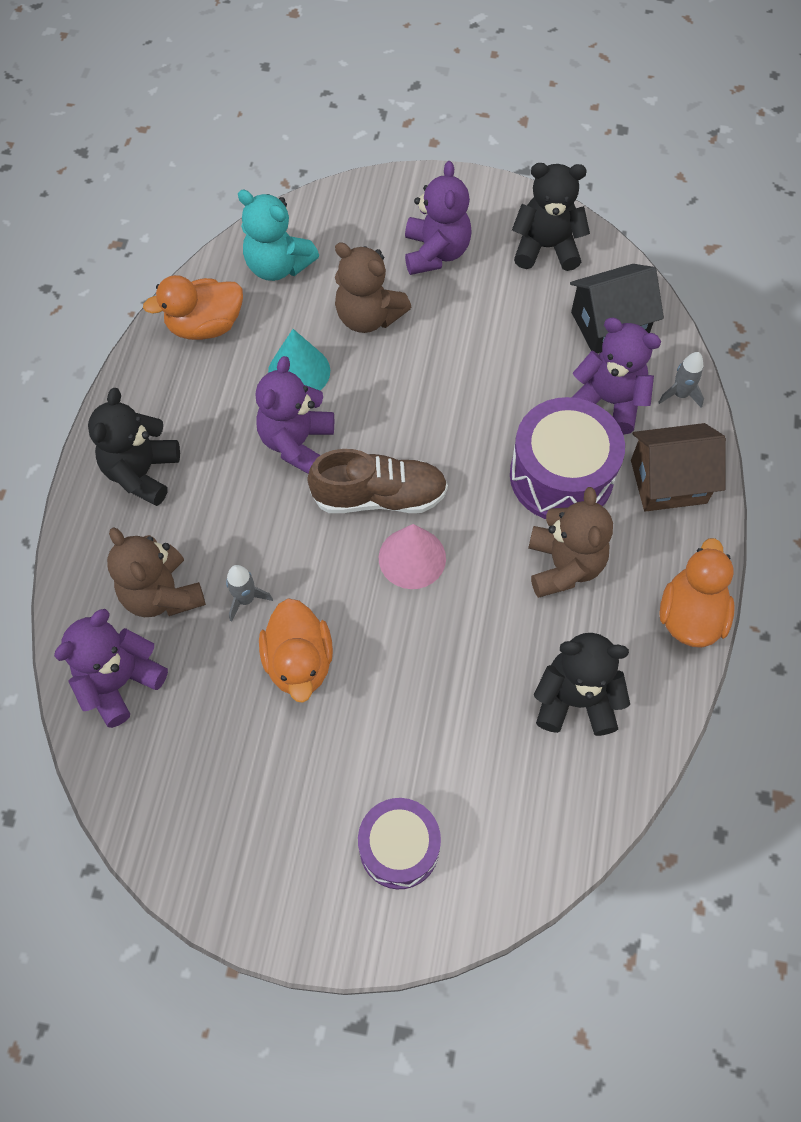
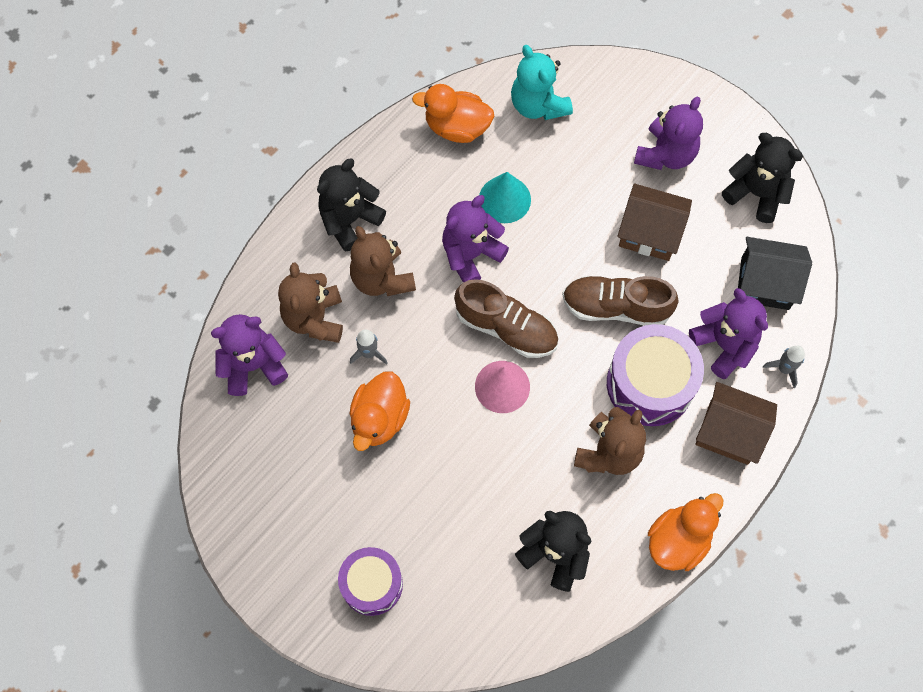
camera: 30 degrees right, 5 degrees up
(368, 316) = (582, 181): brown teddy bear -> brown teddy bear (382, 278)
(467, 332) = (649, 233): none -> brown house
(479, 419) = (615, 307): none -> brown shoe

